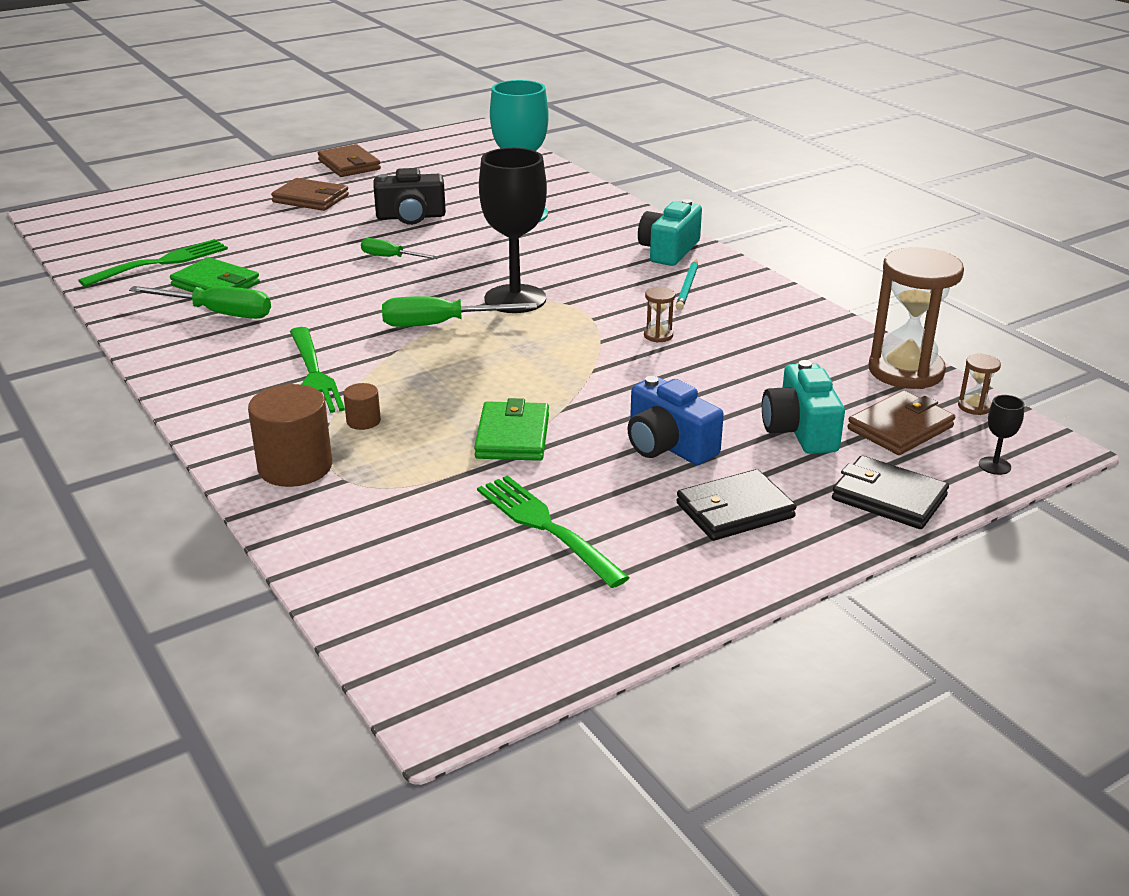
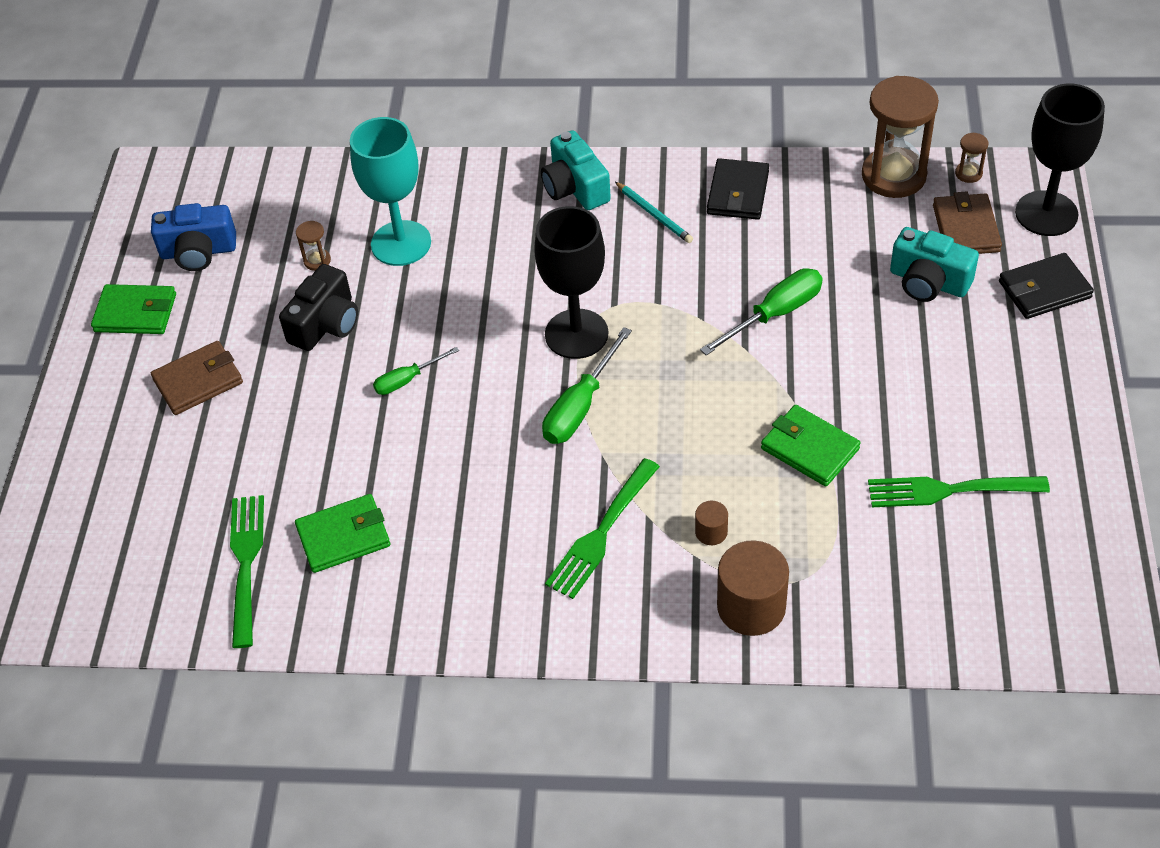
camera: 50 degrees left, 20 degrees up
(218, 313) = (413, 557): green screwdriver -> green screwdriver (775, 314)
(314, 375) = (601, 533): green fork -> green fork turned 105 degrees clockwise
(349, 165) = (135, 313): brown wallet -> green wallet
(658, 335) = (722, 279): brown hourglass -> brown hourglass (317, 261)
(668, 445) = (893, 365): blue camera -> blue camera (198, 252)
(734, 510) = (1002, 377): black wallet -> black wallet (738, 193)
(994, 466) = (1046, 213): black goblet -> black goblet, size x2.48

